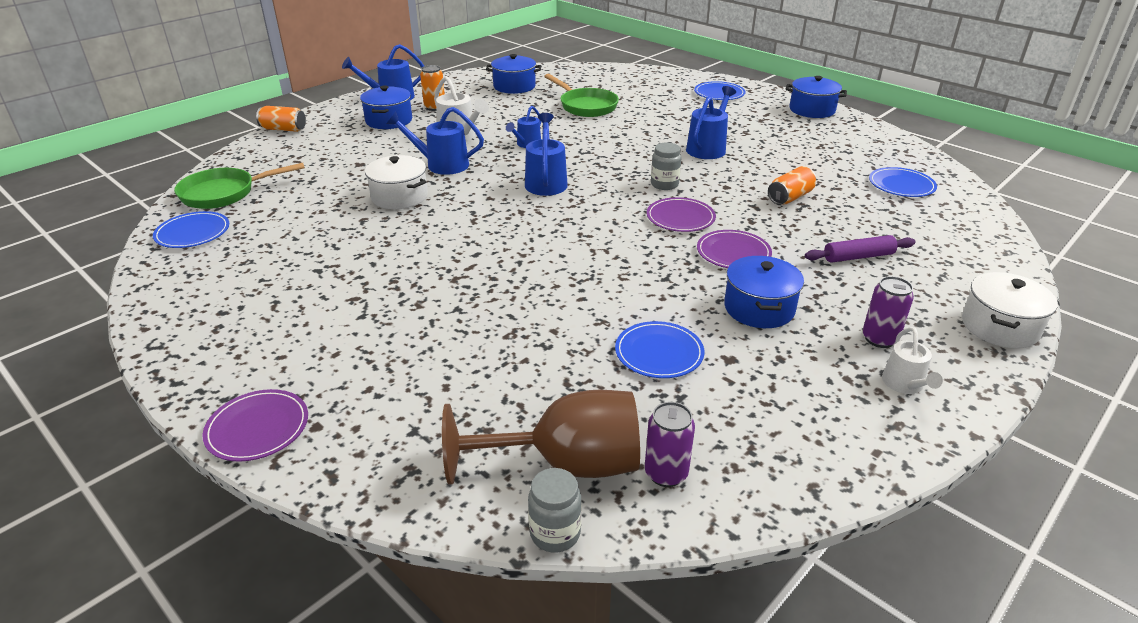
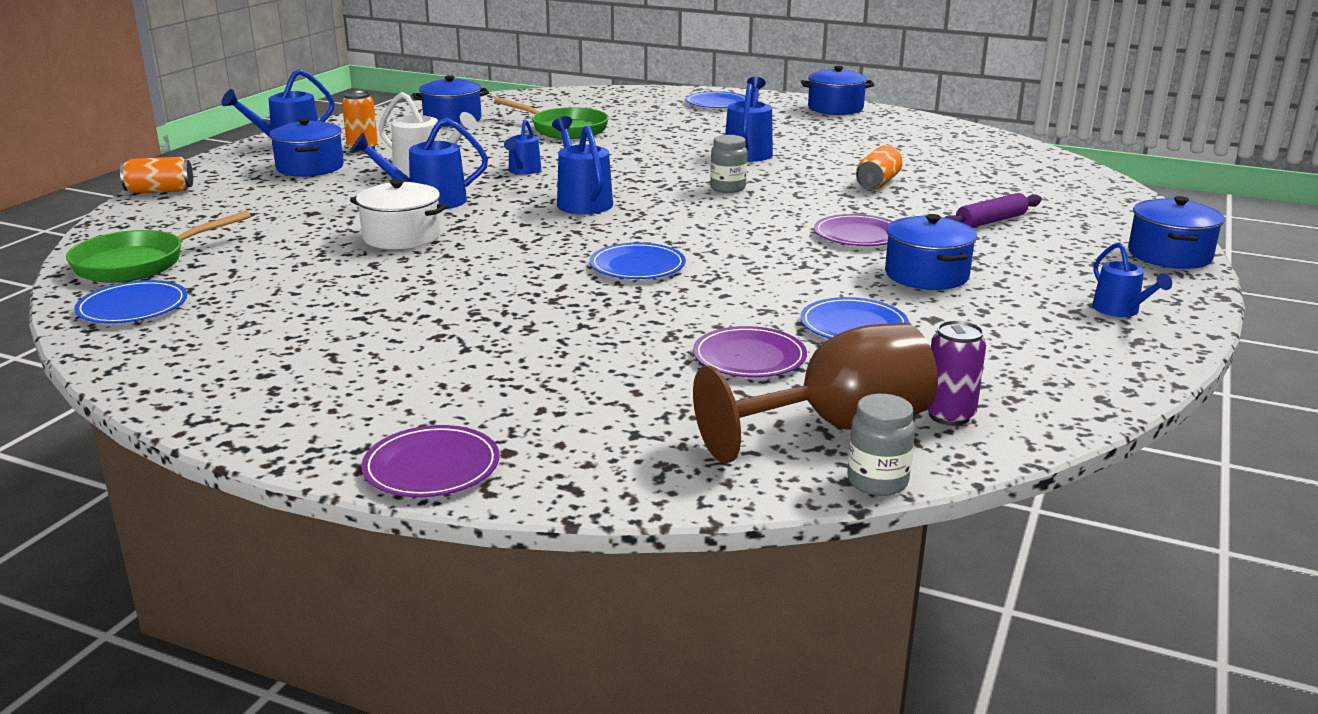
camera: 20 degrees left, 10 degrees down
(680, 217) = (773, 213): purple plate -> purple plate (749, 357)
(879, 339) = (1067, 281): purple can -> none
(901, 185) = (984, 160): blue plate -> blue plate (637, 266)
(905, 385) = (1120, 310): white watering can -> blue watering can
(999, 327) = (1169, 255): white pot -> blue pot

